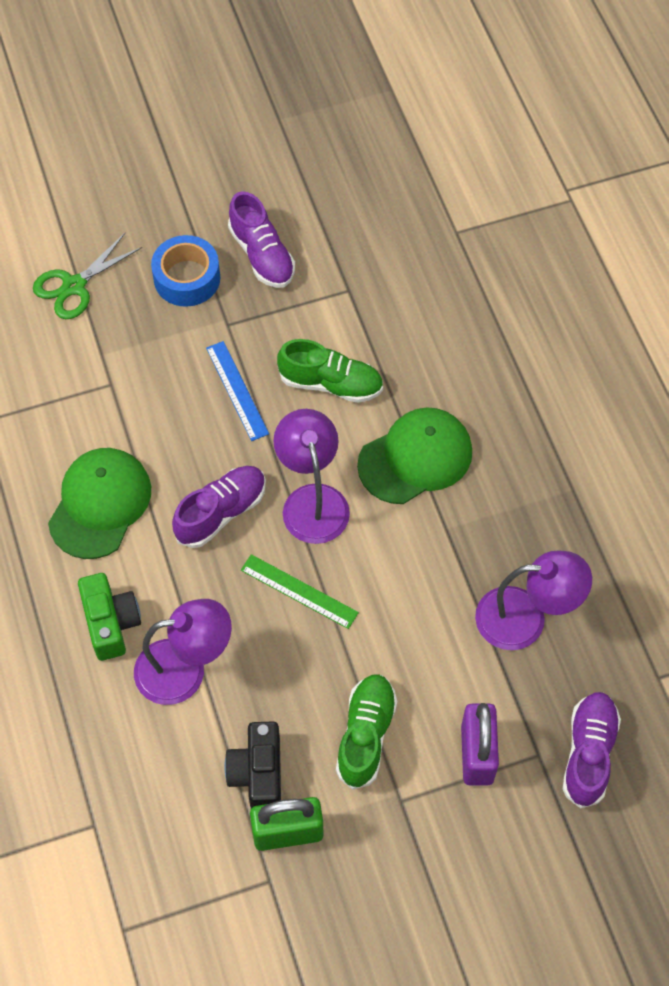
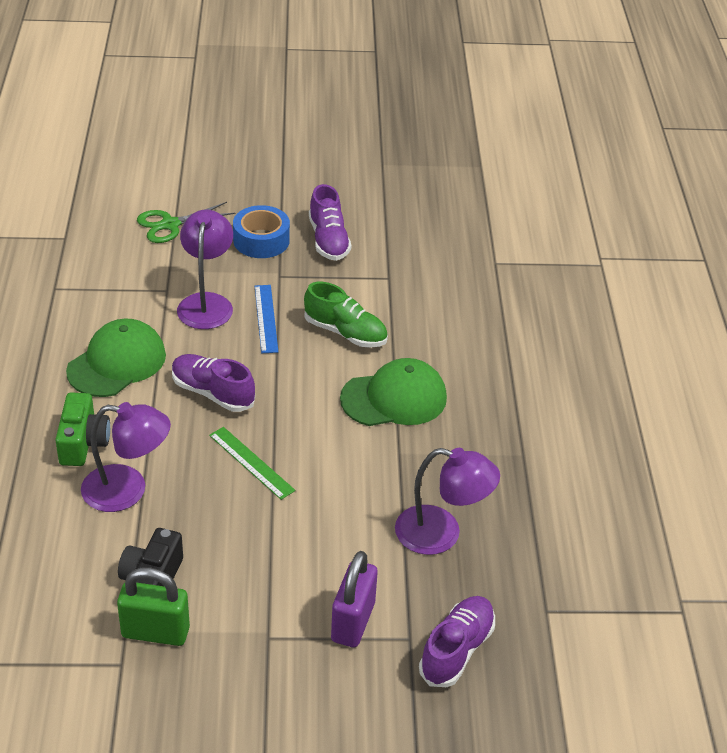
camera: 15 degrees right, 20 degrees down
(221, 512) = (212, 393): purple shoe -> purple shoe turned 120 degrees counterclockwise
(312, 500) = (293, 404): purple lamp -> purple lamp (206, 303)
(365, 735) = (259, 580): green shoe -> none

